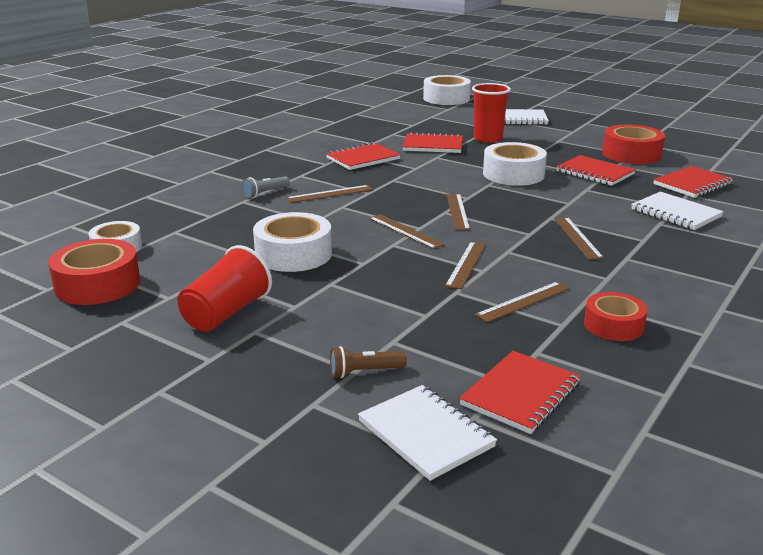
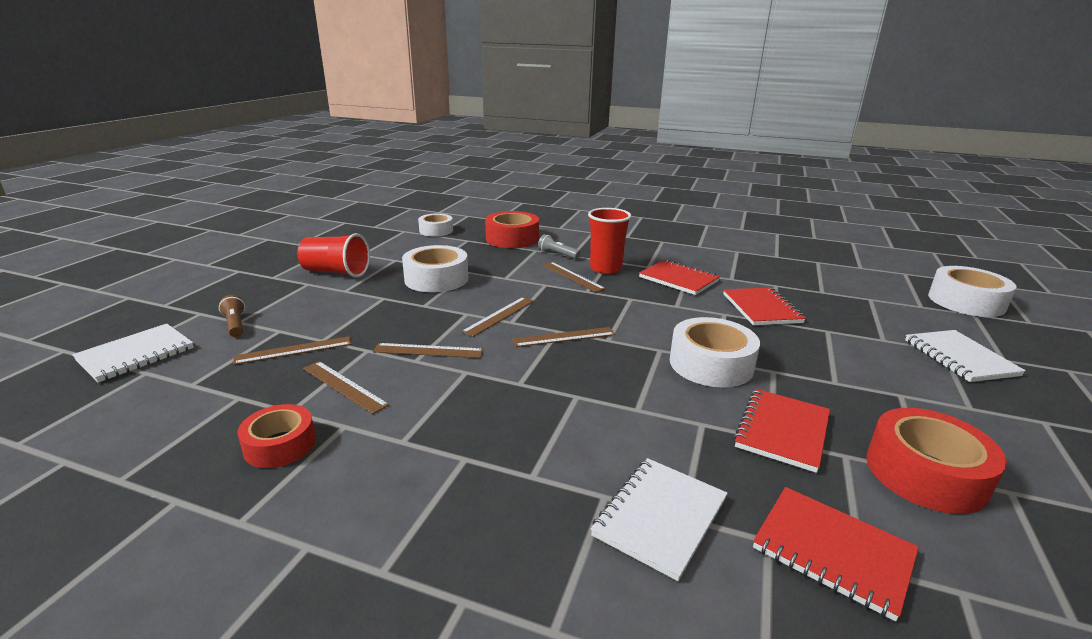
camera: 75 degrees right, 0 degrees up
(97, 284) = (380, 235): red tape -> red tape (512, 238)
(488, 138) = (833, 339): red cup -> red cup (605, 268)
(521, 394) = (168, 392): red notebook -> none
(577, 237) = (519, 417): brown ruler -> brown ruler (294, 350)

